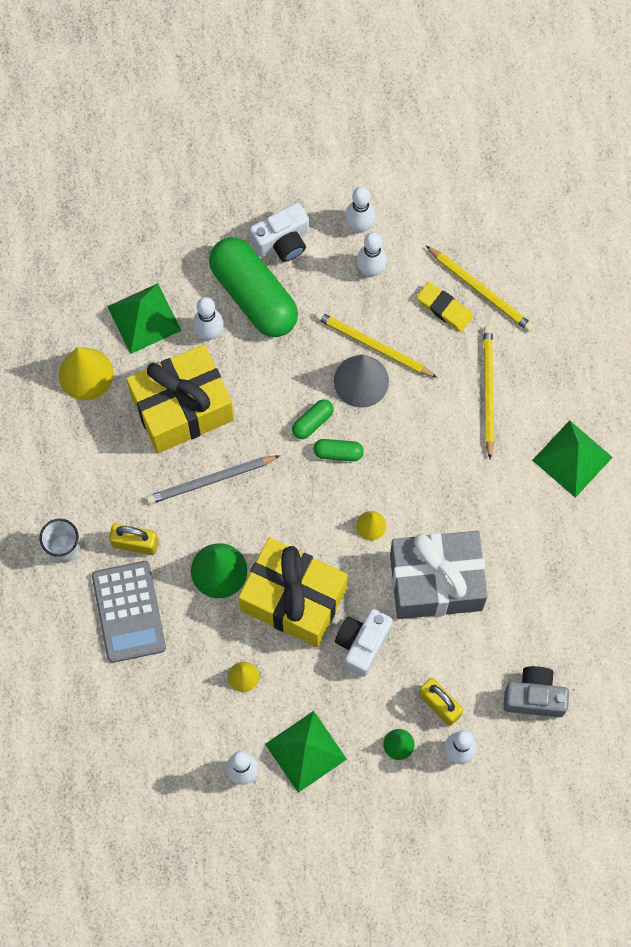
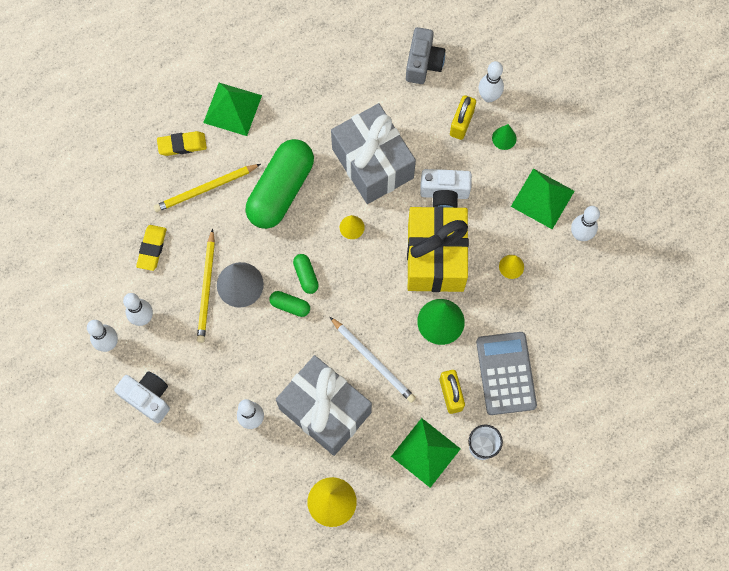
camera: 115 degrees left, 0 degrees up
(128, 612) = (506, 373): grey calculator -> grey calculator turned 60 degrees counterclockwise
(144, 318) = (263, 477): green pyramid -> green pyramid (425, 452)
(182, 408) = (325, 410): yellow gift -> grey gift
(211, 480) = (373, 361): grey pencil -> white pencil
(254, 295) = (204, 399): green capsule -> green capsule (281, 190)
(480, 290) = (125, 228): yellow pencil -> none
(534, 696) = (423, 63): grey camera -> grey camera turned 150 degrees counterclockwise
(552, 387) = (182, 145): none -> yellow eraser

